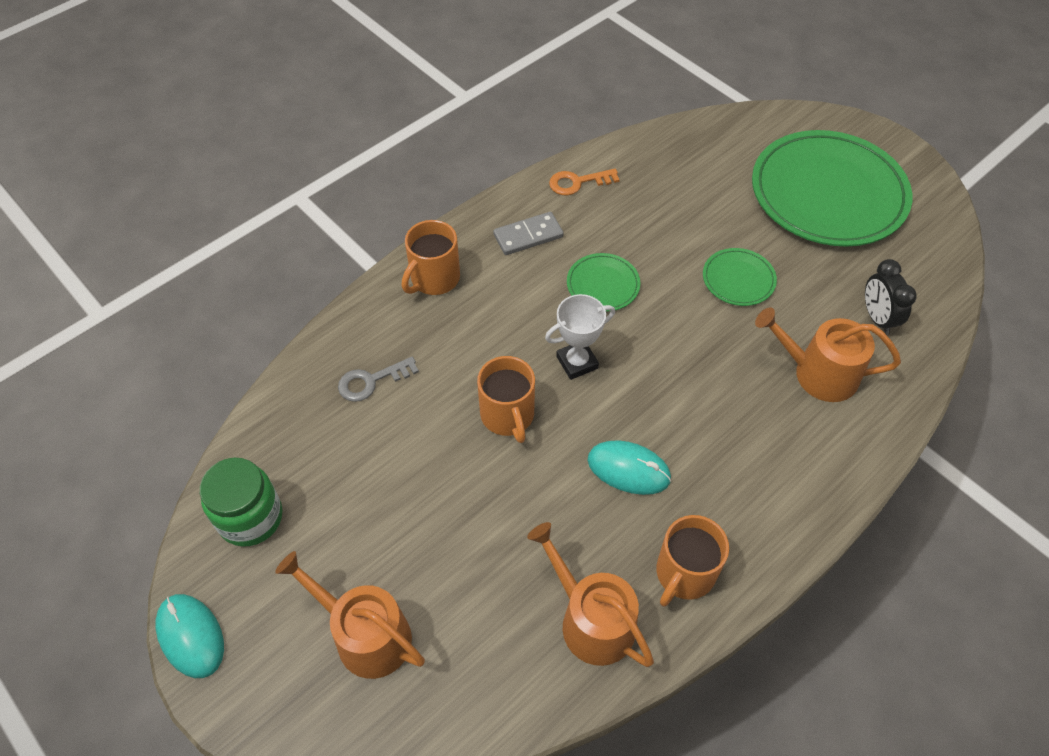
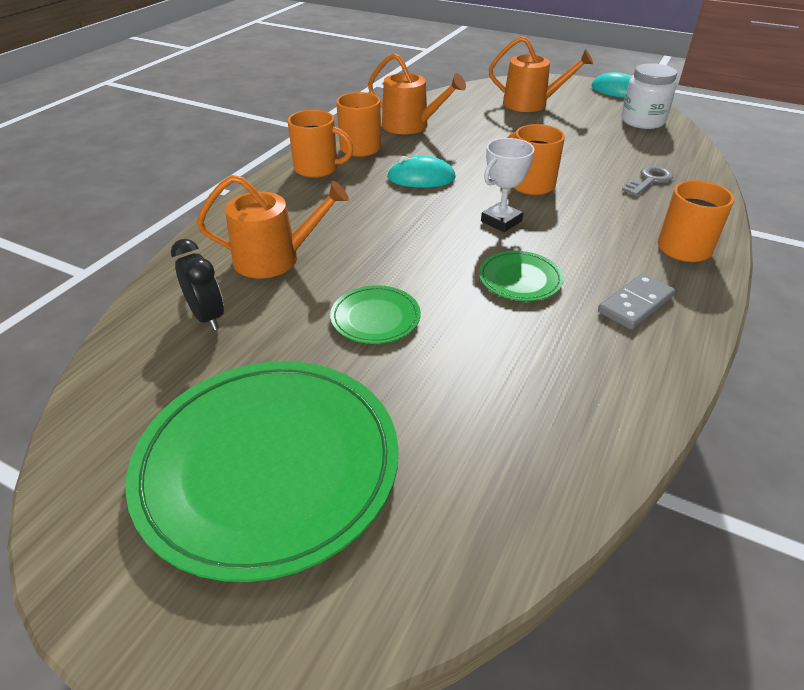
camera: 160 degrees right, 15 degrees down
(250, 517) = (642, 121): green jar -> white jar
(578, 182) = (636, 381): orange key -> none
(754, 533) = (318, 169): none -> orange mug

